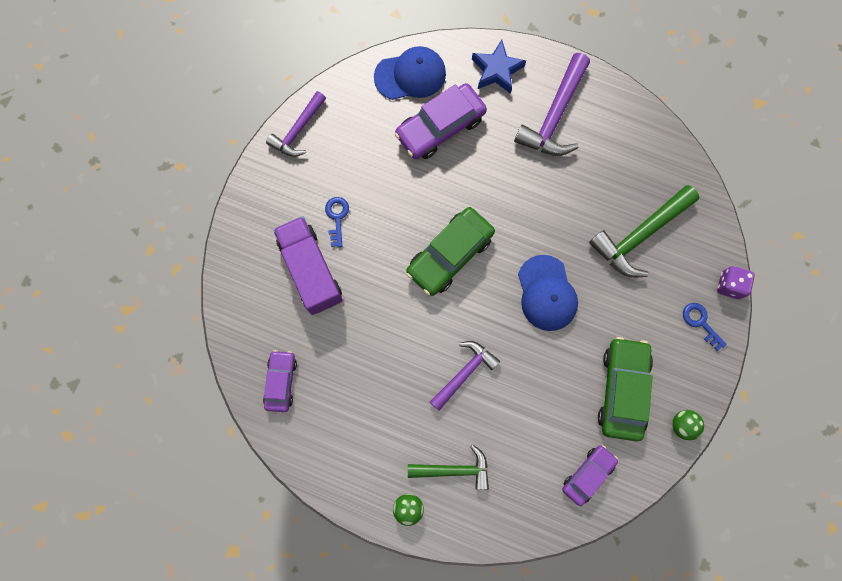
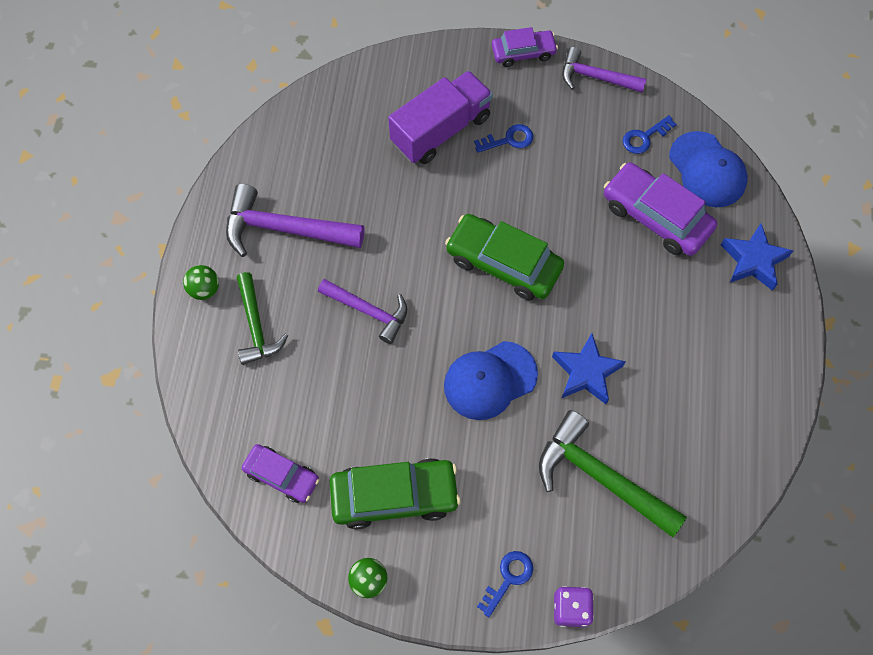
camera: 75 degrees right, 10 degrees down
(281, 382) = (312, 134): purple car -> purple car (523, 53)
(367, 111) = (644, 137): none -> blue key
(554, 116) = (721, 340): purple hammer -> purple hammer (285, 229)
(557, 220) = (586, 372): none -> blue star

